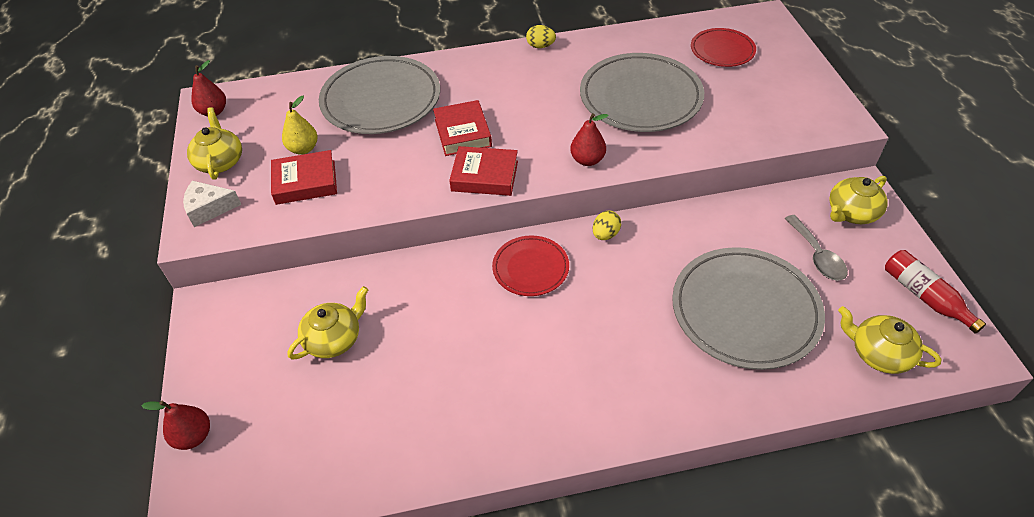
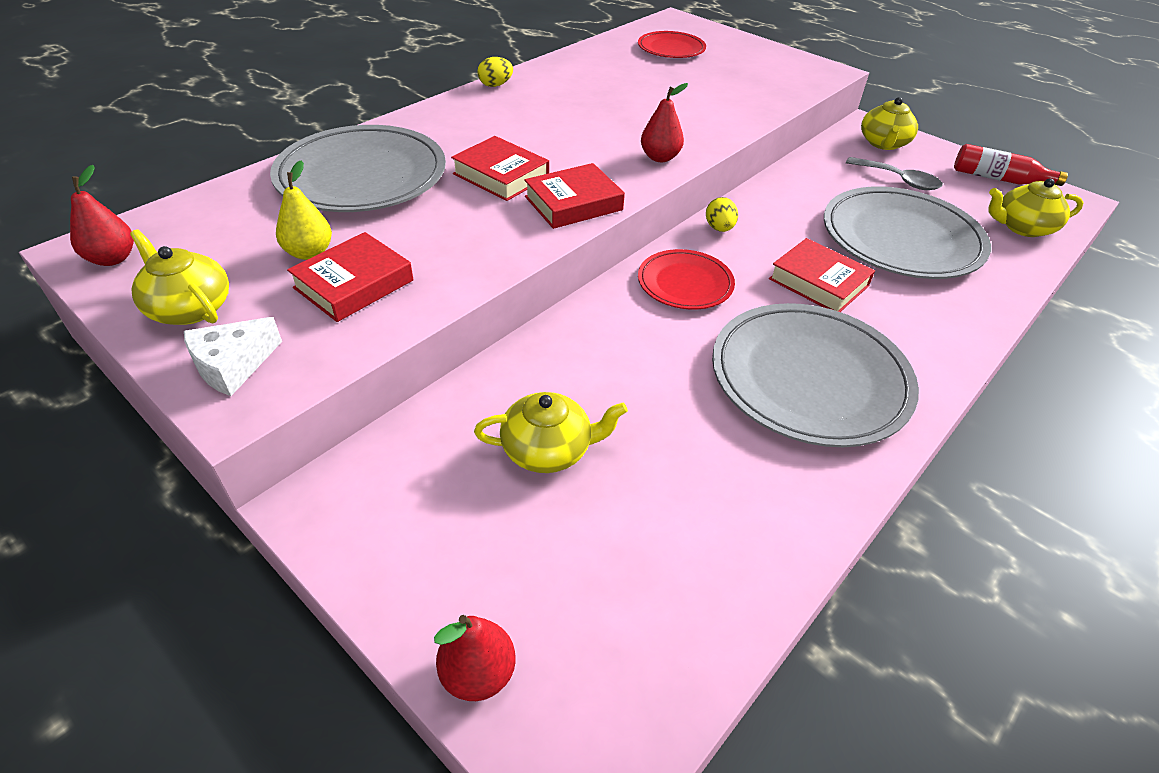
camera: 40 degrees left, 5 degrees down
(334, 339) = (548, 449): yellow teapot -> yellow teapot turned 75 degrees clockwise
(628, 314) = (818, 282): none -> red book
(640, 97) = (645, 98): grey plate -> grey plate (809, 378)

